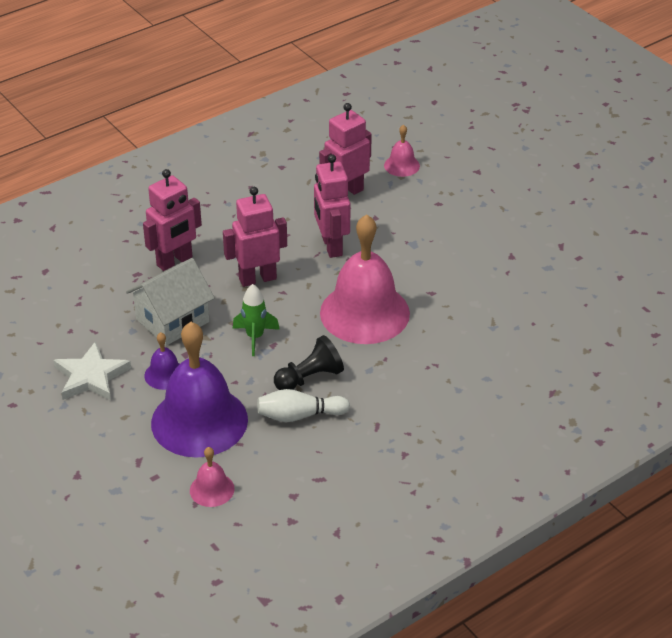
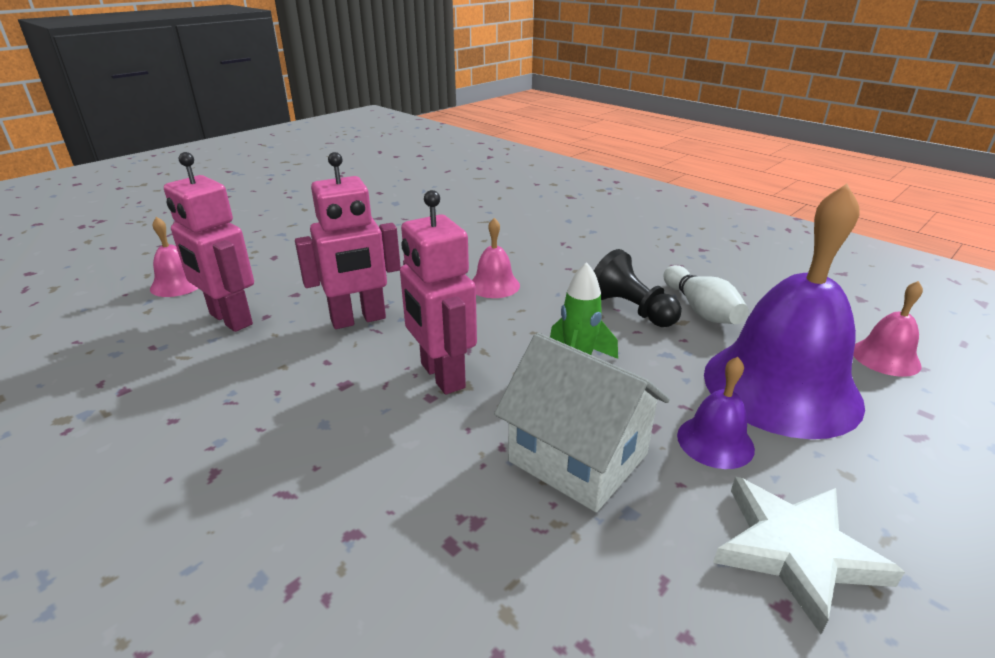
camera: 100 degrees left, 10 degrees down
(175, 261) = (405, 487): pink robot -> none
(364, 313) = (494, 285): pink bell -> pink bell, size x0.44

